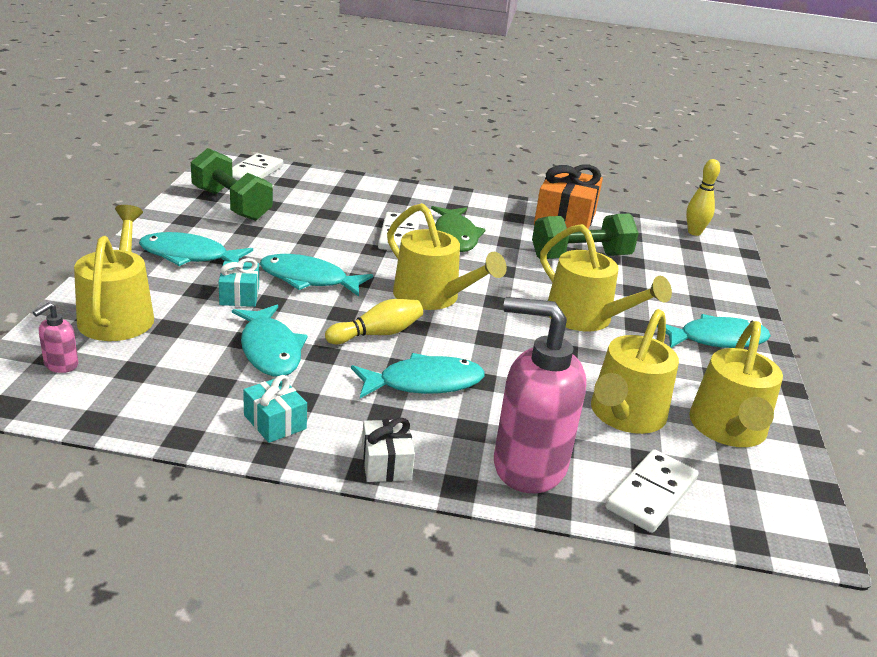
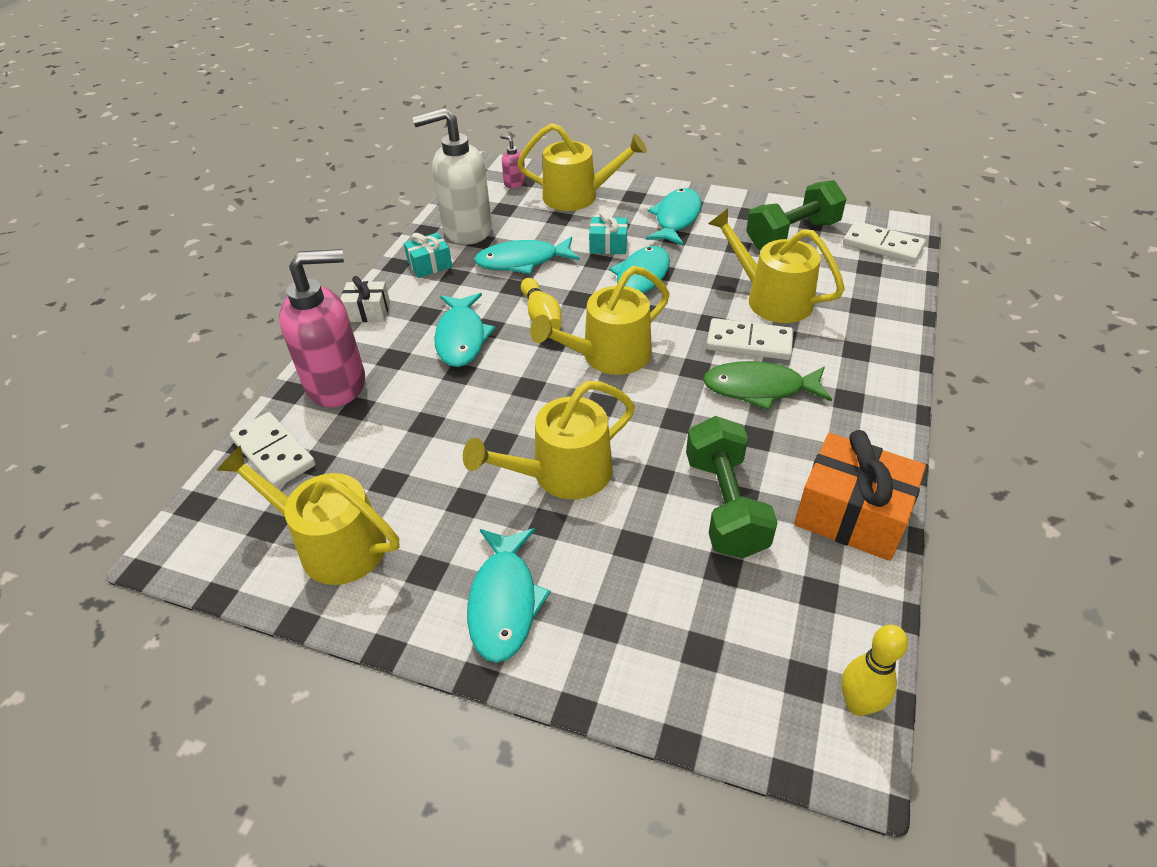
camera: 105 degrees right, 15 degrees up
(187, 398) = (466, 230): none -> white soap dispenser
(528, 466) = (337, 384): pink soap dispenser -> pink soap dispenser turned 45 degrees clockwise
(625, 415) = (381, 463): yellow watering can -> yellow watering can (771, 299)

